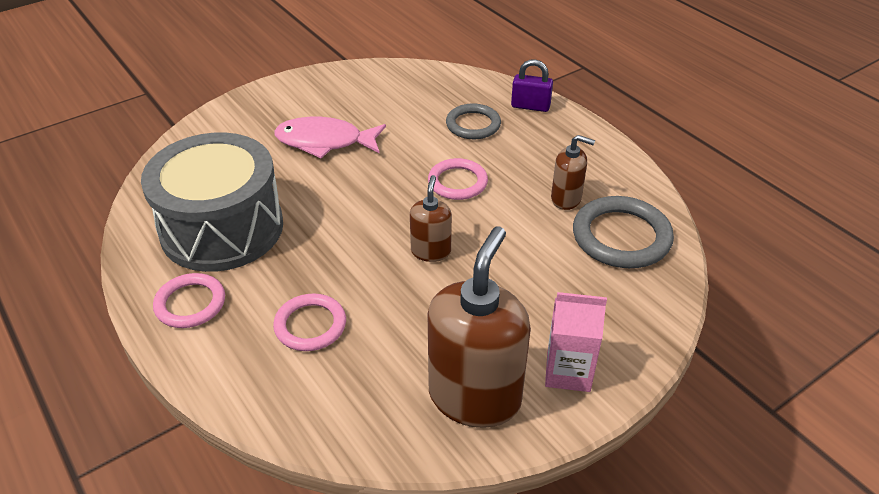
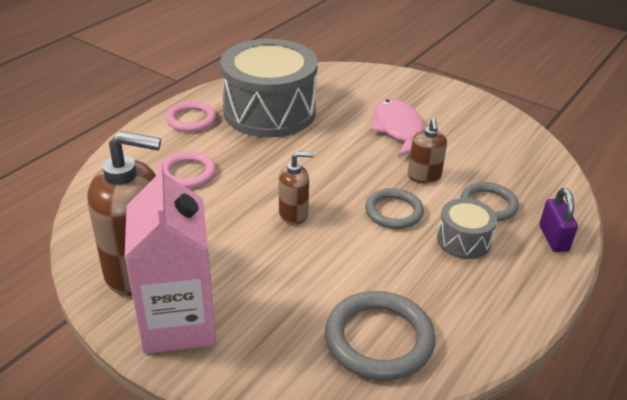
camera: 70 degrees right, 5 degrees down
(457, 182) = (394, 211): pink ring -> grey ring
(514, 153) = (463, 240): none -> grey drum
(566, 199) = (415, 288): brown soap dispenser -> brown soap dispenser (424, 176)
(568, 372) = (178, 323): pink carton -> pink carton, size x1.68

